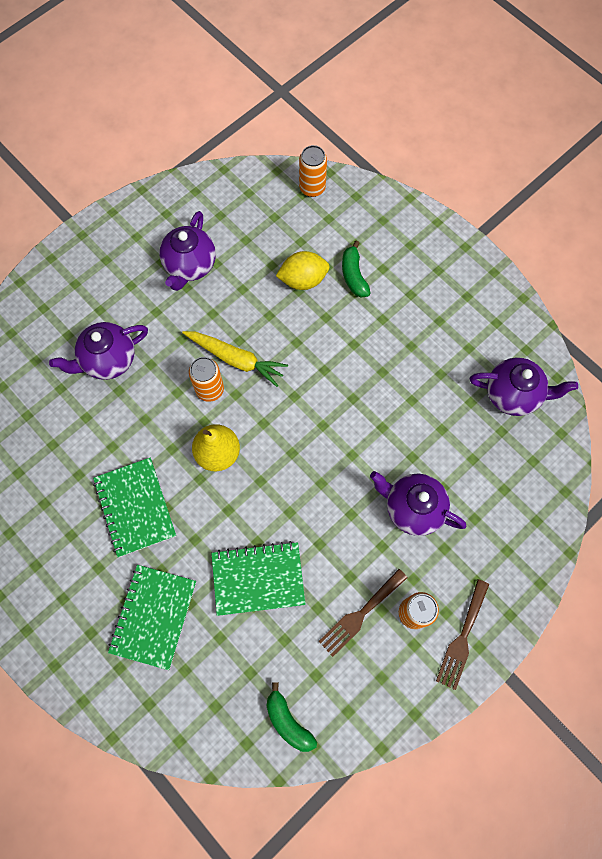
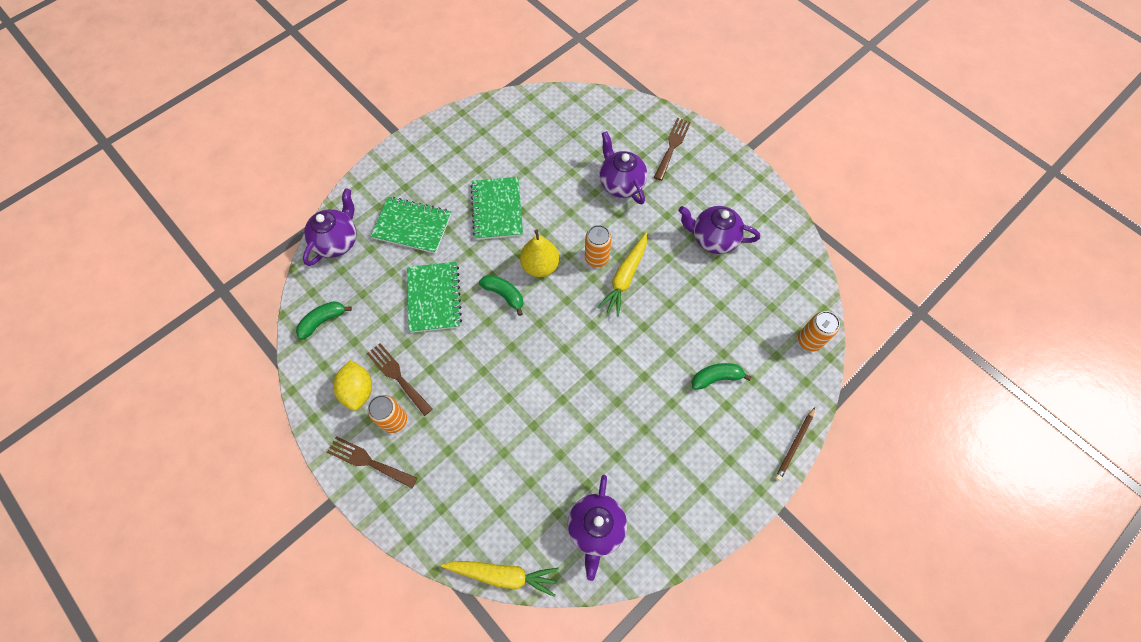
camera: 90 degrees right, 5 degrees down
(59, 300) = (672, 146): none -> brown fork
(135, 507) = (497, 209): green notebook -> green notebook turned 75 degrees counterclockwise
(255, 494) = (504, 294): none -> green banana
(303, 280) = (707, 332): yellow lemon -> yellow lemon (358, 390)
(413, 508) = (485, 424): purple teapot -> purple teapot (337, 241)
(420, 213) = (794, 445): none -> brown pencil
(566, 483) = (503, 575): none -> yellow carrot

